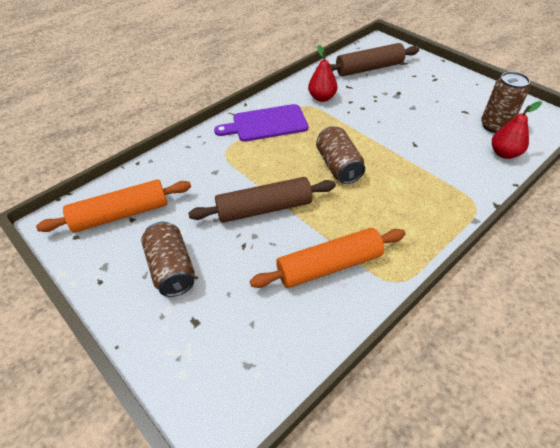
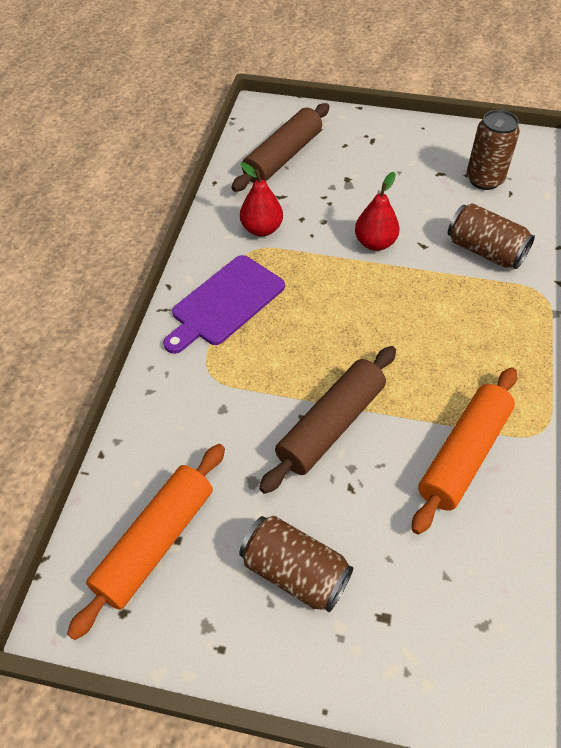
camera: 35 degrees left, 5 degrees up
(338, 166) = (365, 319): brown can -> brown can (485, 251)
(504, 153) = (520, 212): red pear -> red pear (375, 243)

